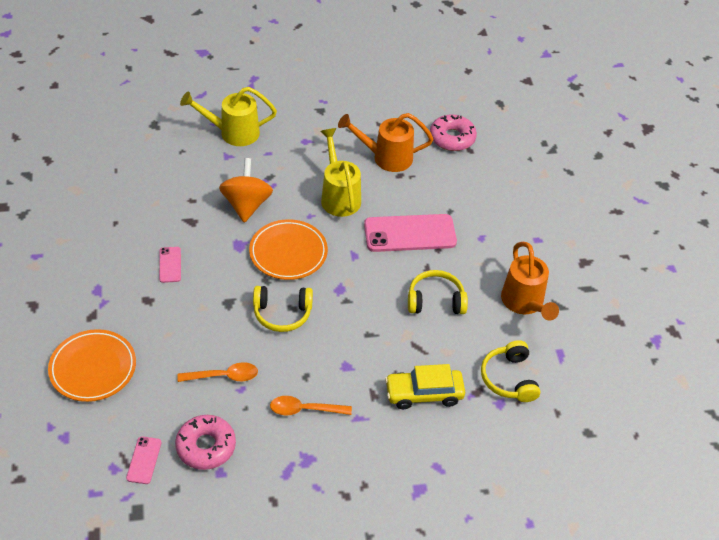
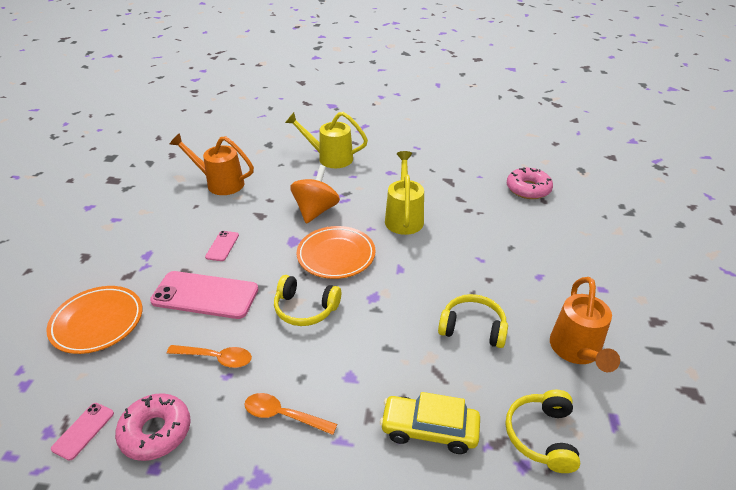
camera: 20 degrees right, 10 degrees down
(386, 157) = (460, 195): orange watering can -> orange watering can (220, 183)
(410, 233) = (463, 260): pink phone -> pink phone (205, 295)

